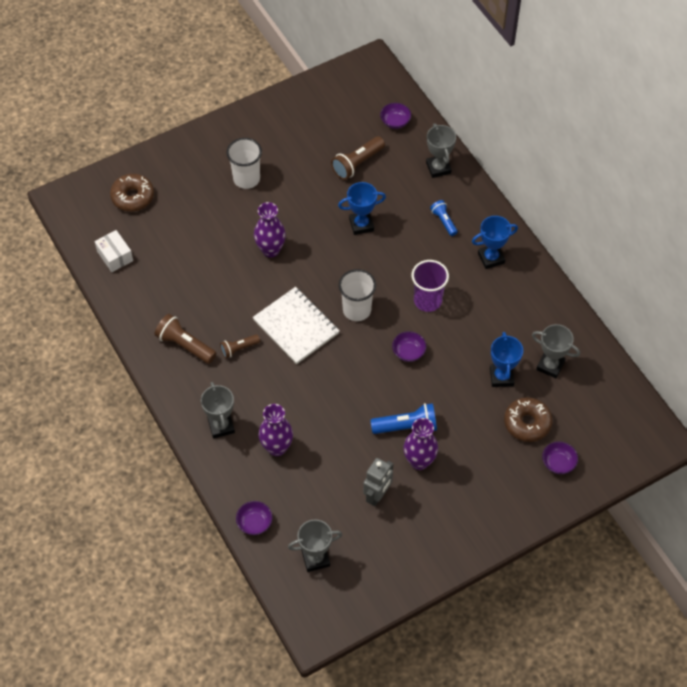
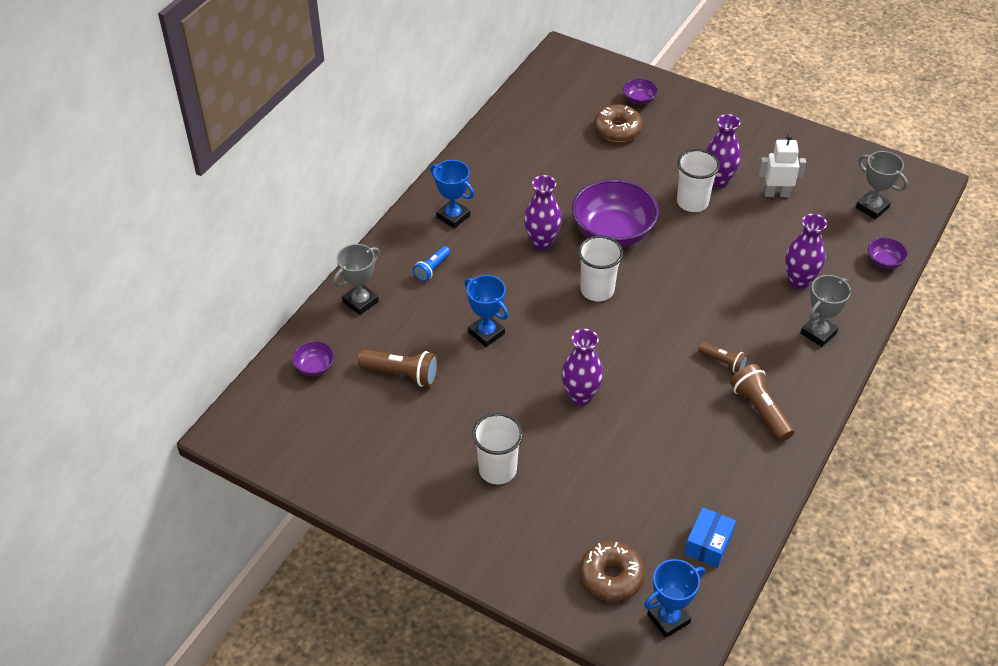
camera: 120 degrees left, 10 degrees down
(115, 256) = (708, 544): white box -> blue box
(185, 345) = (760, 410): brown flashlight -> brown flashlight turned 150 degrees clockwise
(296, 326) = (657, 328): white notebook -> none
(377, 495) = (776, 193): grey robot -> white robot
(406, 426) = (692, 202): blue flashlight -> white cup
(408, 352) = (613, 232): purple bowl -> purple bowl, size x2.23
(427, 300) = (542, 242): purple cup -> purple vase
(501, 377) = (584, 161): blue trophy -> blue trophy (668, 618)
(550, 366) = (545, 136): grey trophy -> none

